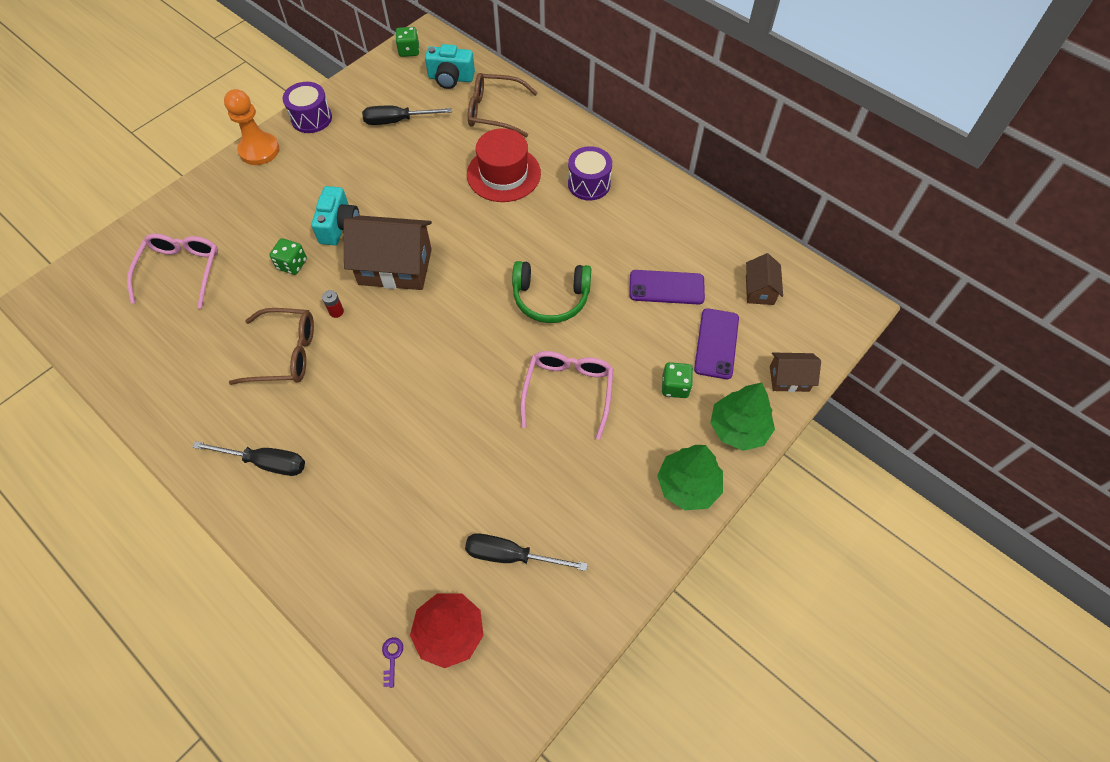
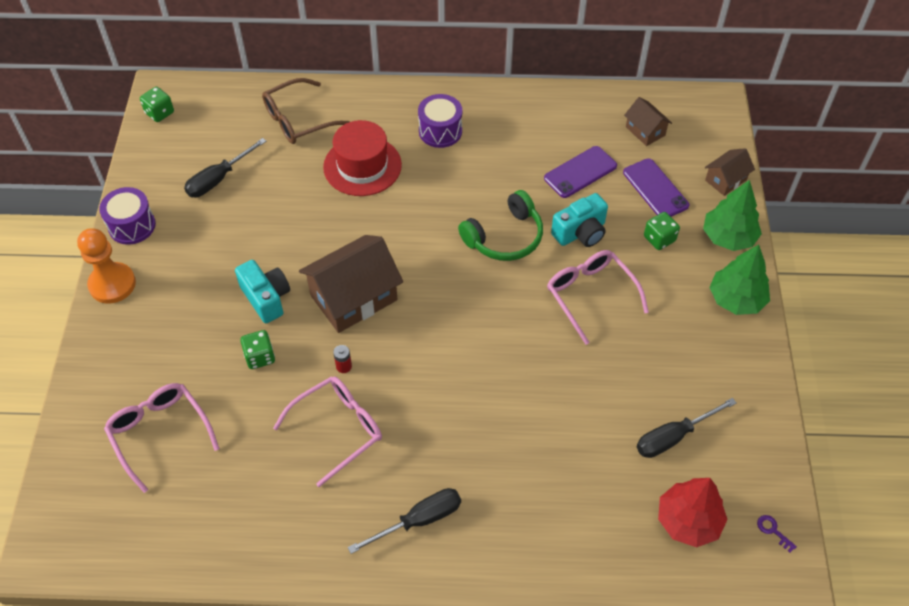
camera: 40 degrees left, 5 degrees down
(285, 353) = (338, 429): brown glasses -> pink glasses
(392, 657) = (668, 570): purple key -> purple key (773, 531)
(451, 78) = (227, 114): turquoise camera -> turquoise camera (580, 232)

